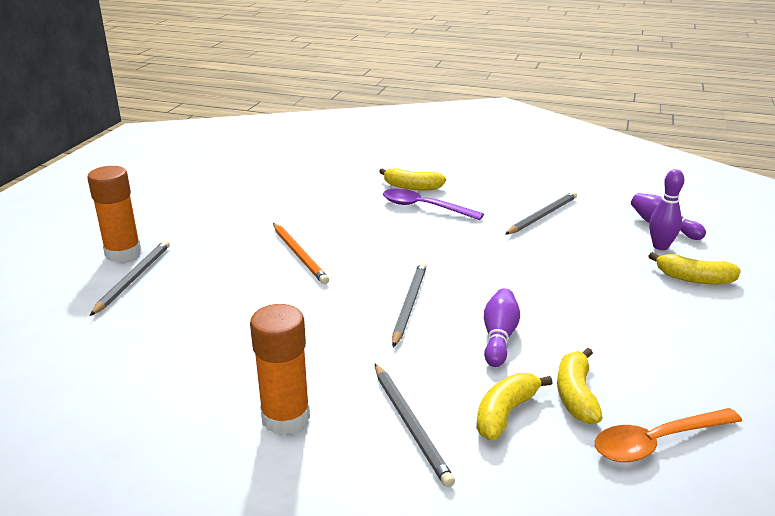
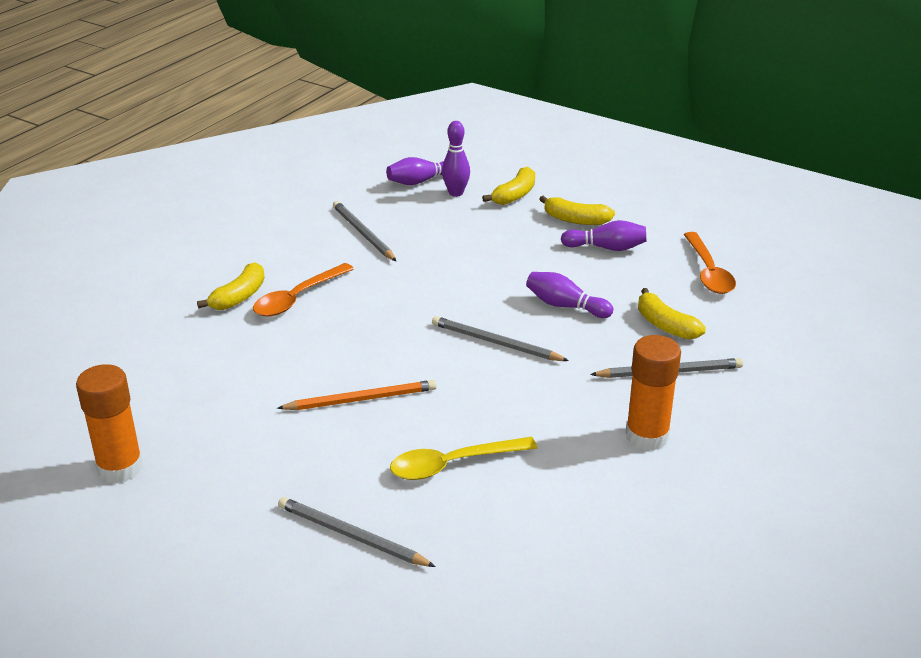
camera: 75 degrees left, 5 degrees up
(123, 253) = (277, 547): orange glue stick -> orange glue stick (120, 468)
(222, 308) = (452, 464): none -> yellow spoon
(423, 207) = (297, 298): purple spoon -> orange spoon
(575, 395) = (651, 289): yellow banana -> yellow banana (575, 220)
(641, 352) = (606, 248): none -> purple bowling pin

